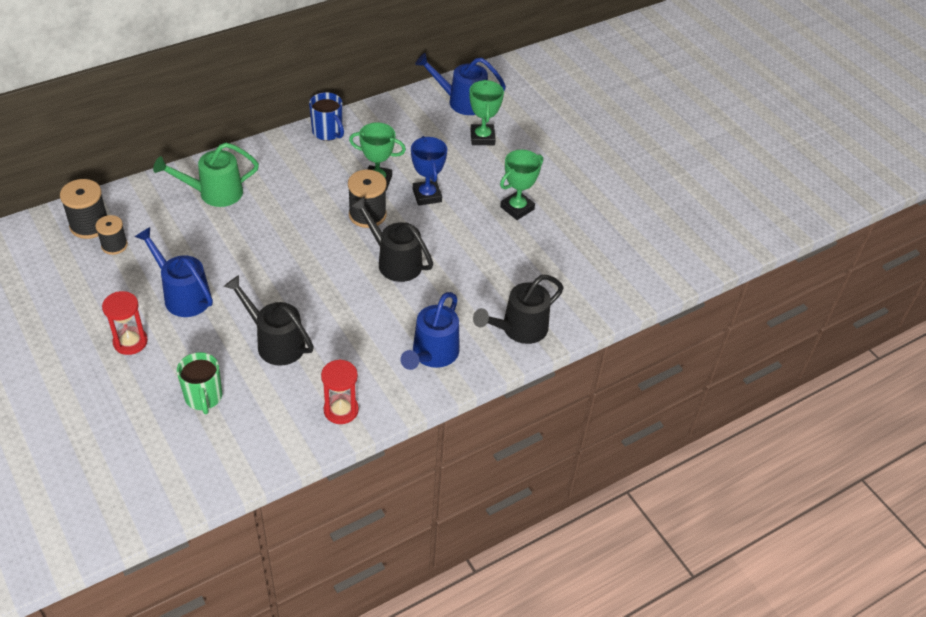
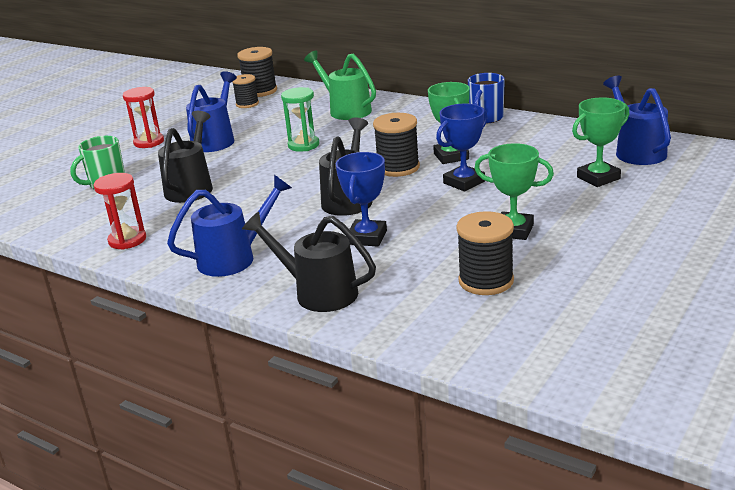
camera: 70 degrees right, 20 degrees down
(263, 246) = (303, 145): none -> green hourglass
(432, 355) = (235, 258): blue watering can -> blue watering can turned 150 degrees clockwise
(464, 276) = (367, 237): none -> blue trophy
(568, 250) = (486, 281): none -> black spool

